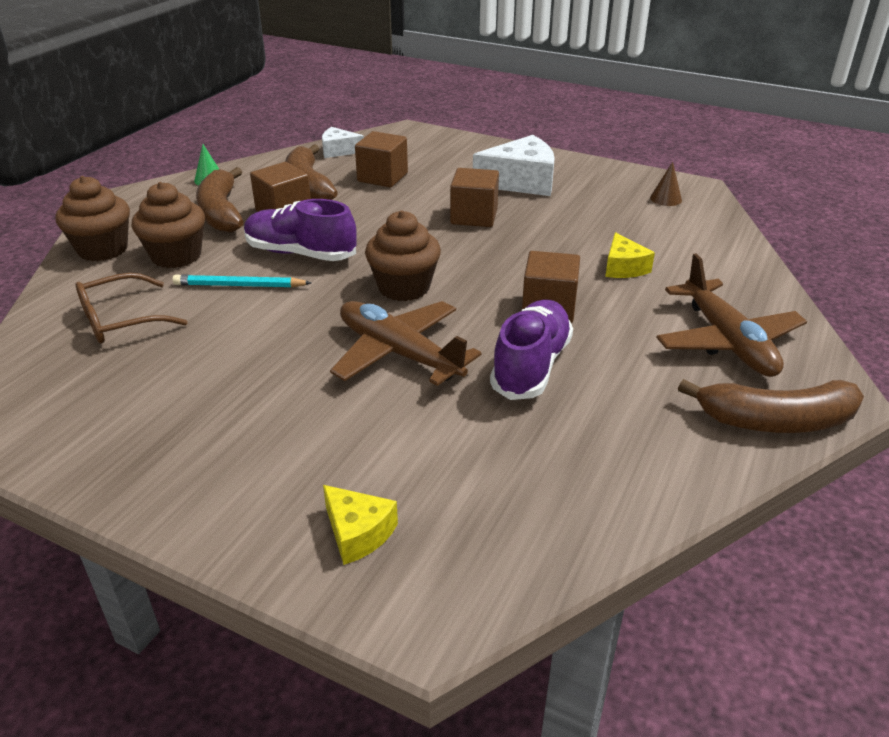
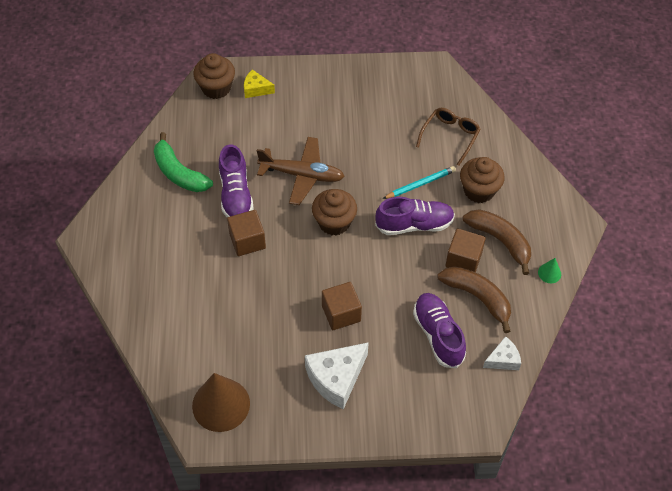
camera: 150 degrees right, 20 degrees up
(103, 249) = (524, 177): brown cupcake -> brown cupcake (216, 88)
(382, 177) = (438, 335): brown cube -> purple shoe
(621, 433) = (179, 173): none -> green banana
(623, 267) = (221, 299): yellow cheese -> none
(665, 199) = (221, 404): brown cone -> brown cone, size x2.29
(727, 341) = (144, 256): brown plane -> none
(776, 421) = (113, 209): brown banana -> none

